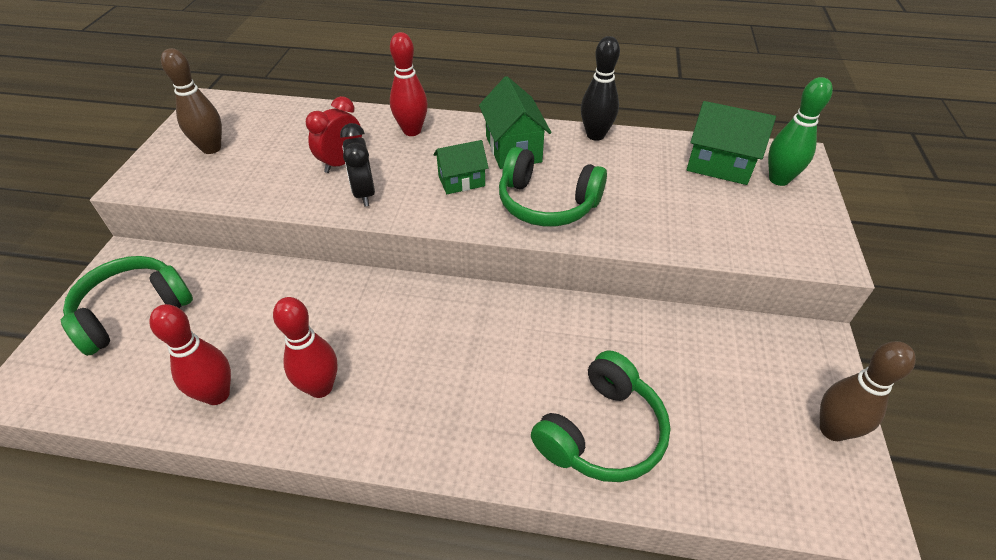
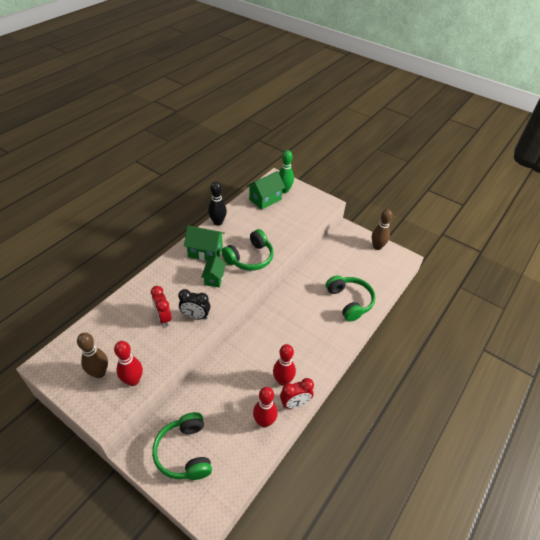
camera: 65 degrees left, 0 degrees up
(274, 429) = (295, 403): none -> red clock
(412, 131) = (160, 281): red bowling pin -> red bowling pin (133, 380)

